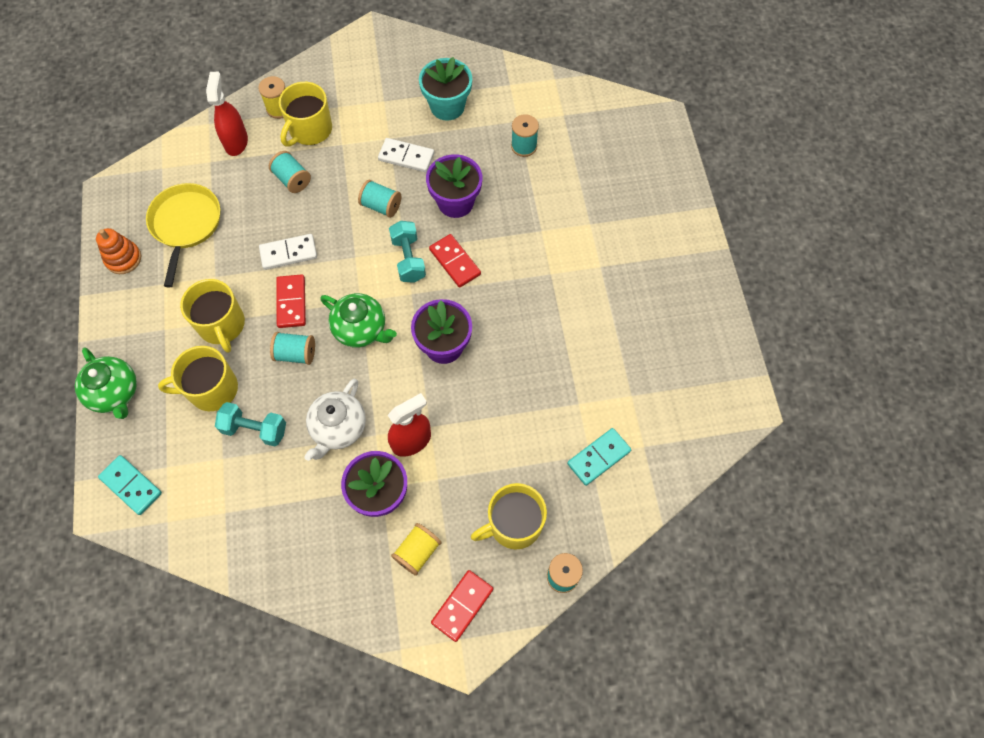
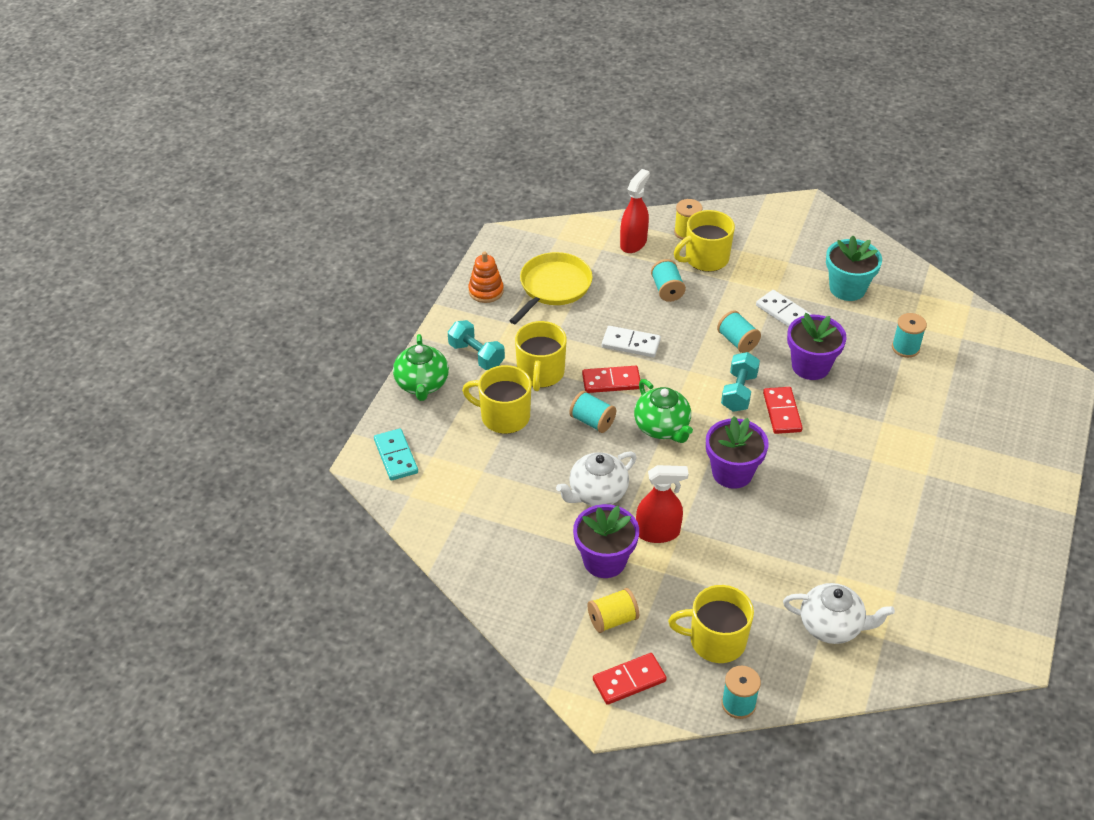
camera: 30 degrees right, 20 degrees down
(255, 429) = (523, 462): turquoise dumbbell -> turquoise dumbbell (476, 355)
(291, 302) = (611, 381): red domino -> red domino turned 60 degrees clockwise
(598, 457) = (832, 626): turquoise domino -> white teapot

